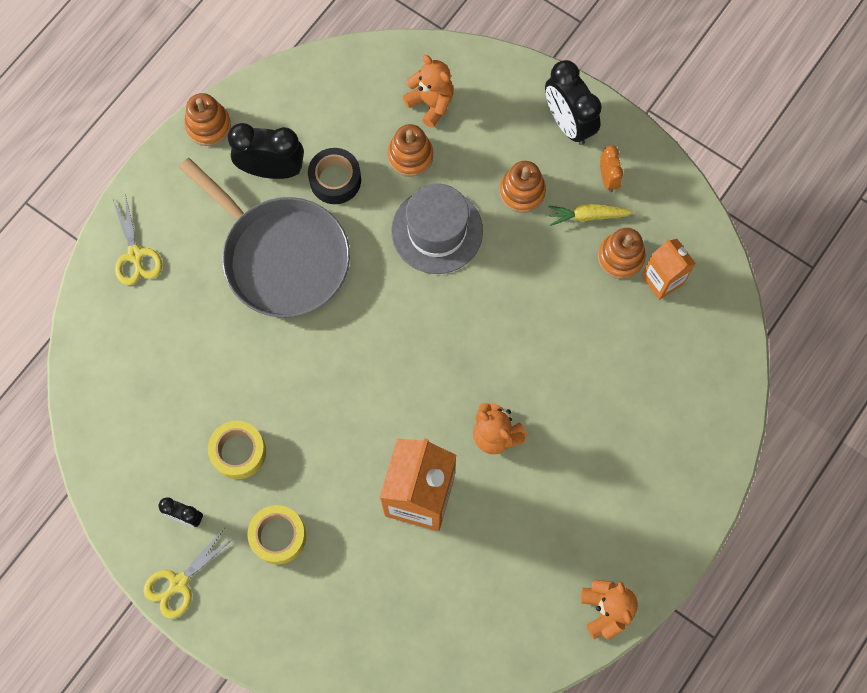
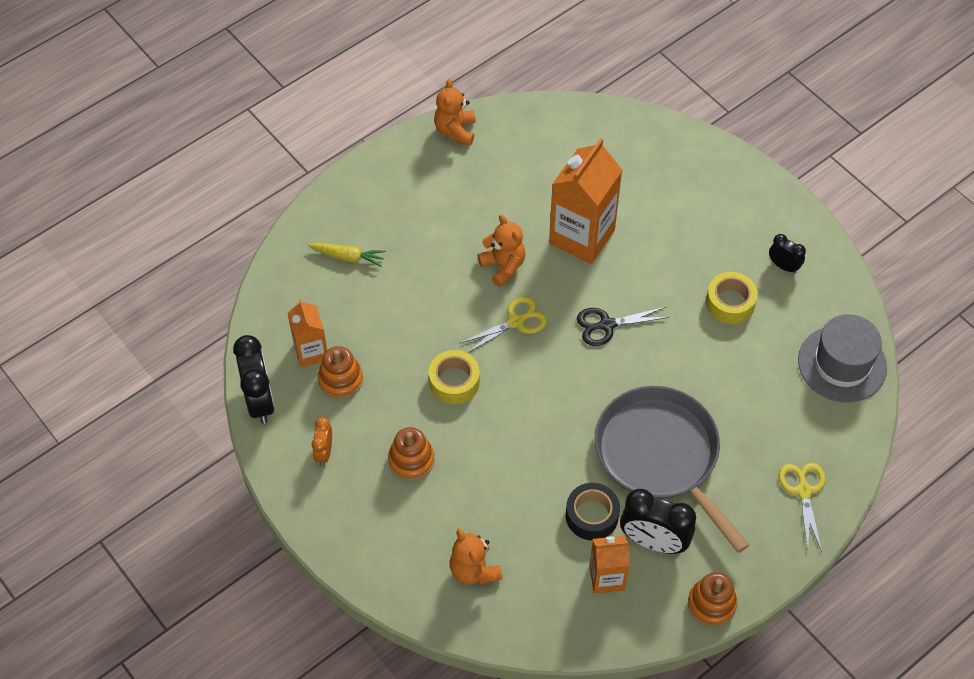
camera: 165 degrees left, 15 degrees down
(178, 583) = (796, 221): yellow scissors -> yellow scissors (516, 321)
(278, 536) = (707, 235): yellow tape -> yellow tape (454, 382)
(308, 126) = (606, 577): none -> orange carton
(366, 389) = (606, 325): none -> black scissors
(410, 156) = (510, 521): orange stacking toy -> none
(437, 231) = (505, 444): grey hat -> grey hat (842, 364)
(568, 123) = (342, 515): black clock -> black clock (260, 401)
(588, 216) = (356, 423): yellow carrot -> yellow carrot (348, 257)

